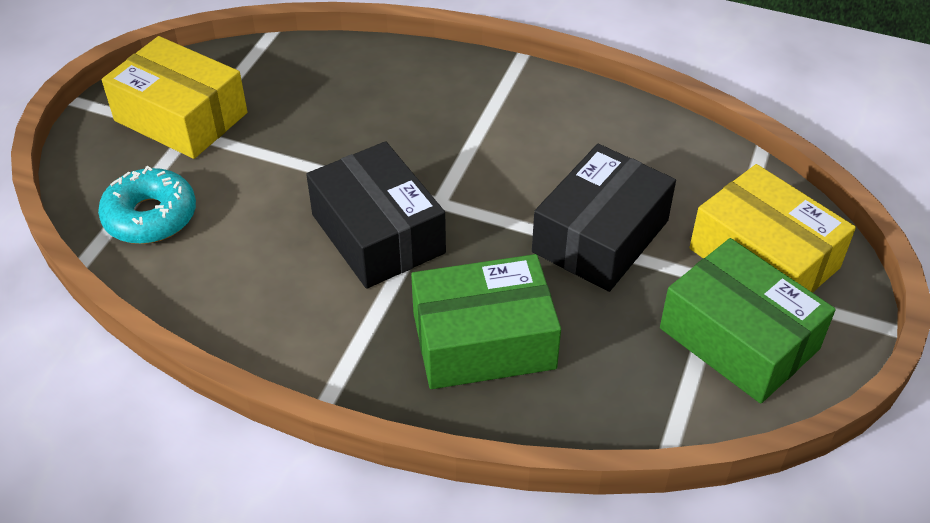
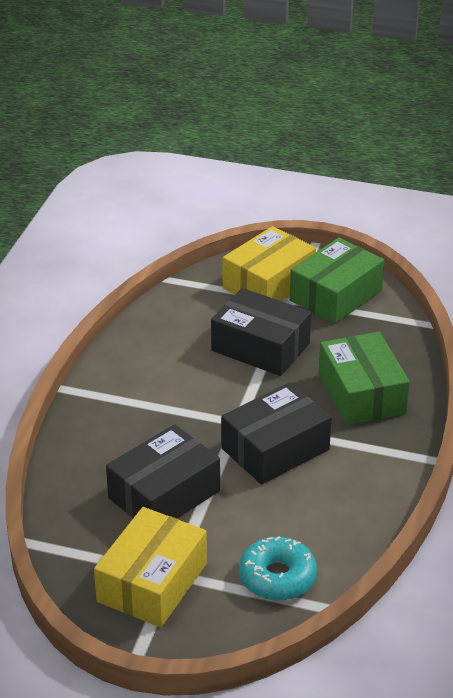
camera: 95 degrees left, 10 degrees down
(316, 130) = (164, 494): none -> black box

